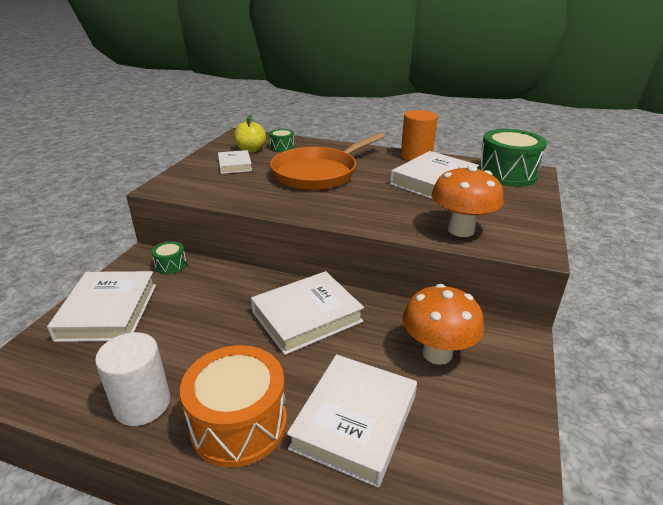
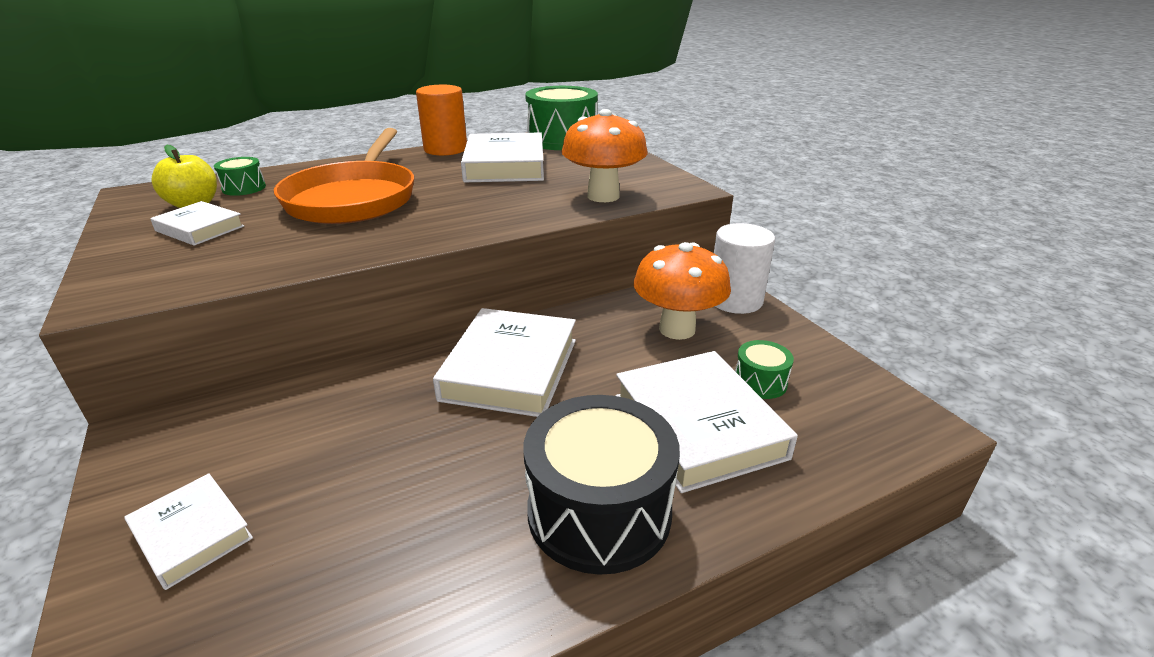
camera: 45 degrees left, 0 degrees up
(108, 311) = (192, 534): white book -> white book, size x0.56
(142, 404) = (449, 588): white cylinder -> white cylinder (735, 300)
(171, 265) = (216, 419): green drum -> green drum (760, 382)
(239, 423) = (599, 511): orange drum -> black drum

